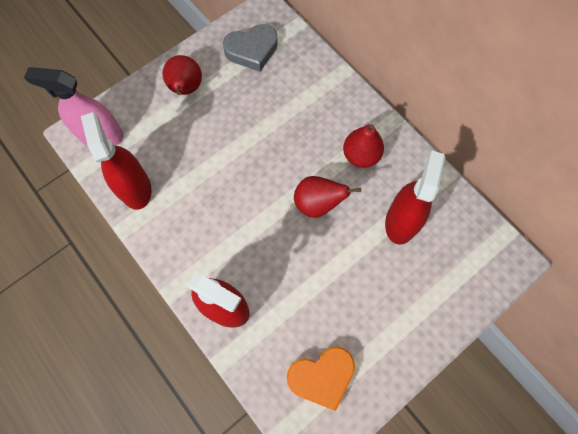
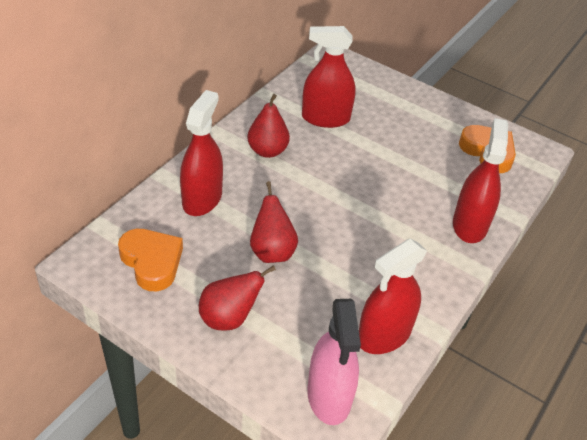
camera: 110 degrees left, 25 degrees down
(252, 50) = (152, 262): grey heart -> orange heart
(310, 93) = (202, 199): none -> red spray bottle
(317, 204) = (333, 175): red pear -> red pear (272, 251)

